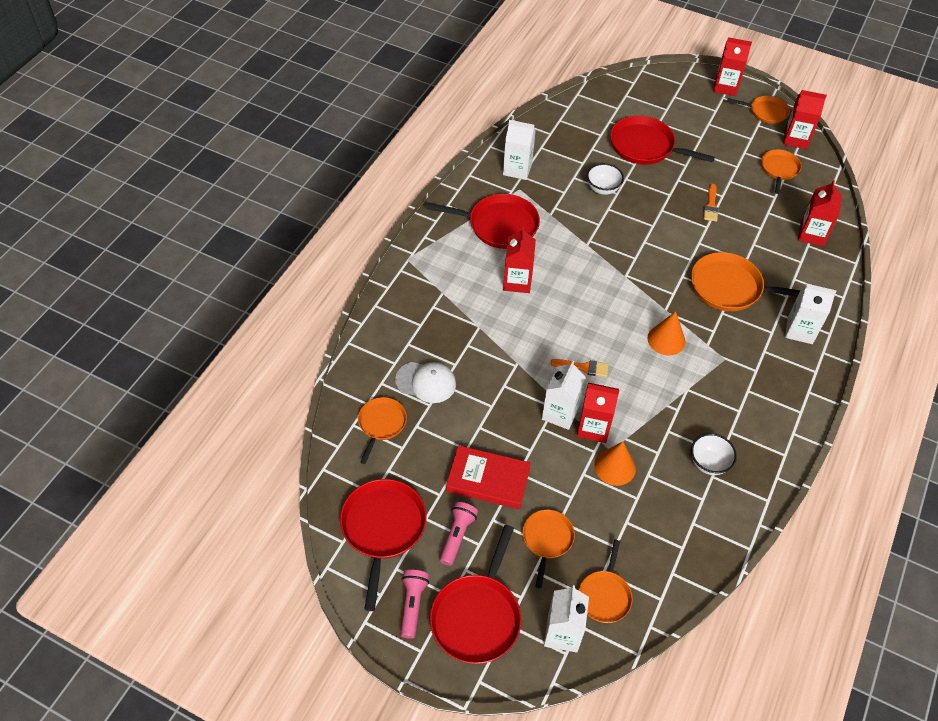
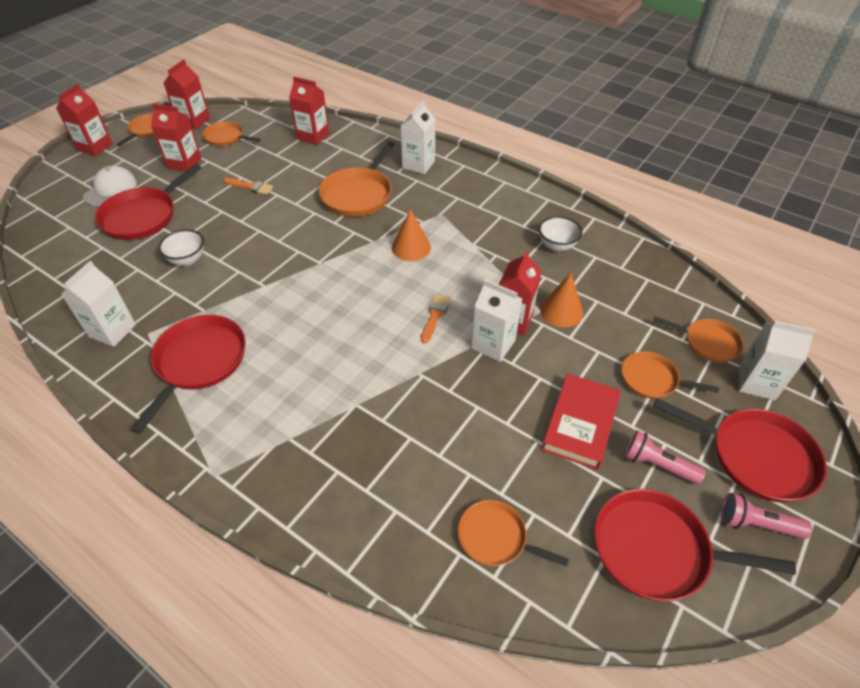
camera: 80 degrees left, 5 degrees down
(426, 382) = (433, 474): white cap -> white cap (110, 189)
(517, 281) = (297, 356): red carton -> red carton (184, 163)

